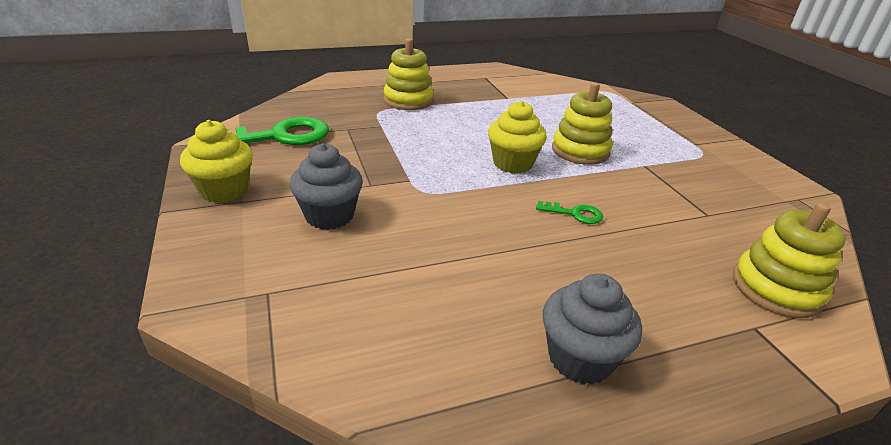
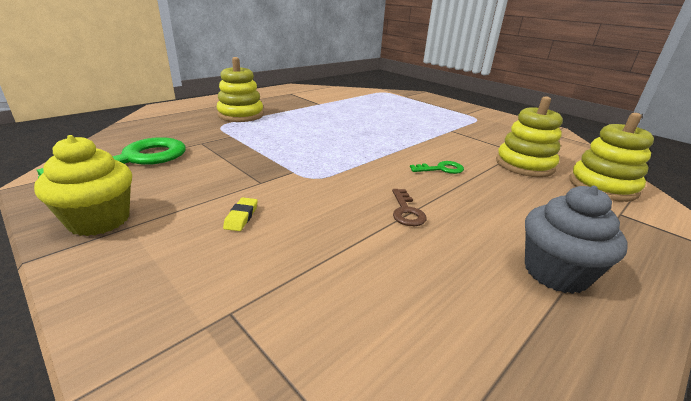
camera: 25 degrees left, 5 degrees down
(329, 216) = (241, 217): grey cupcake -> yellow eraser
(485, 251) = (406, 211): none -> brown key
(512, 163) = (364, 144): yellow cupcake -> none
(580, 151) = (402, 129): yellow stacking toy -> yellow stacking toy (524, 165)

